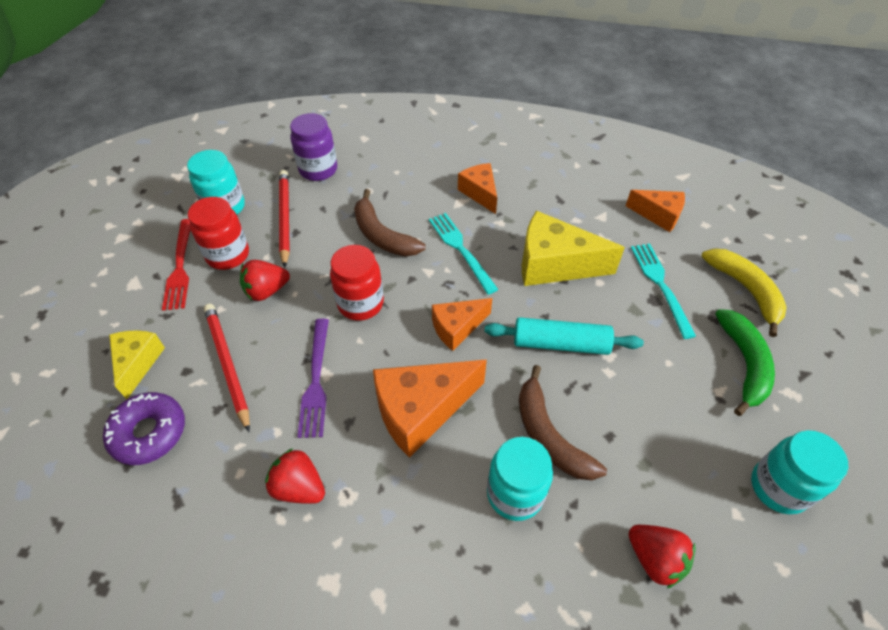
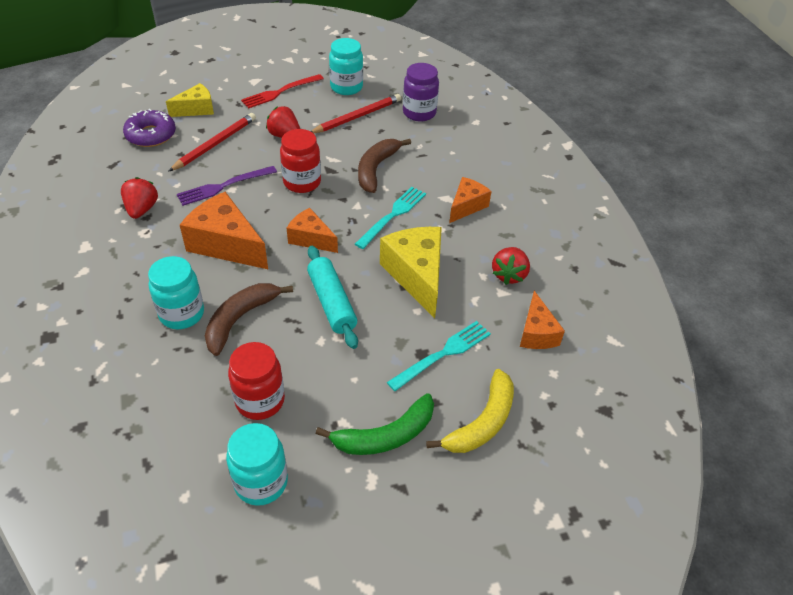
camera: 60 degrees right, 5 degrees down
(228, 255) = (304, 107): red jar -> red jar (260, 401)
(655, 559) = (161, 408): red strawberry -> red strawberry (509, 275)

